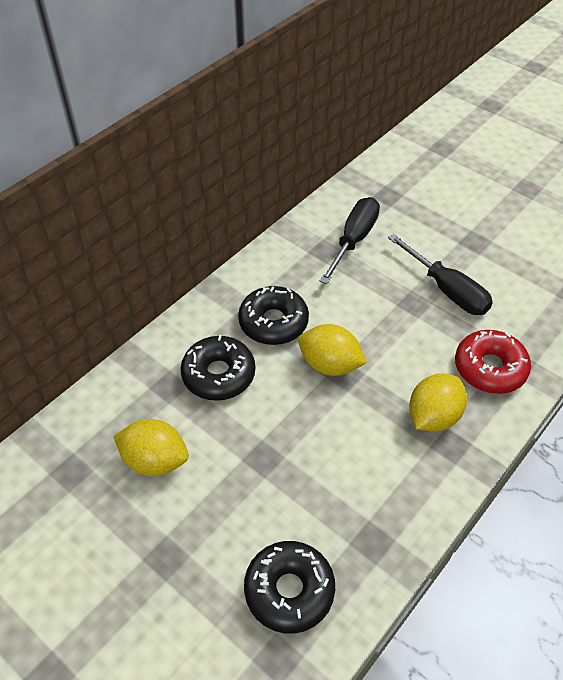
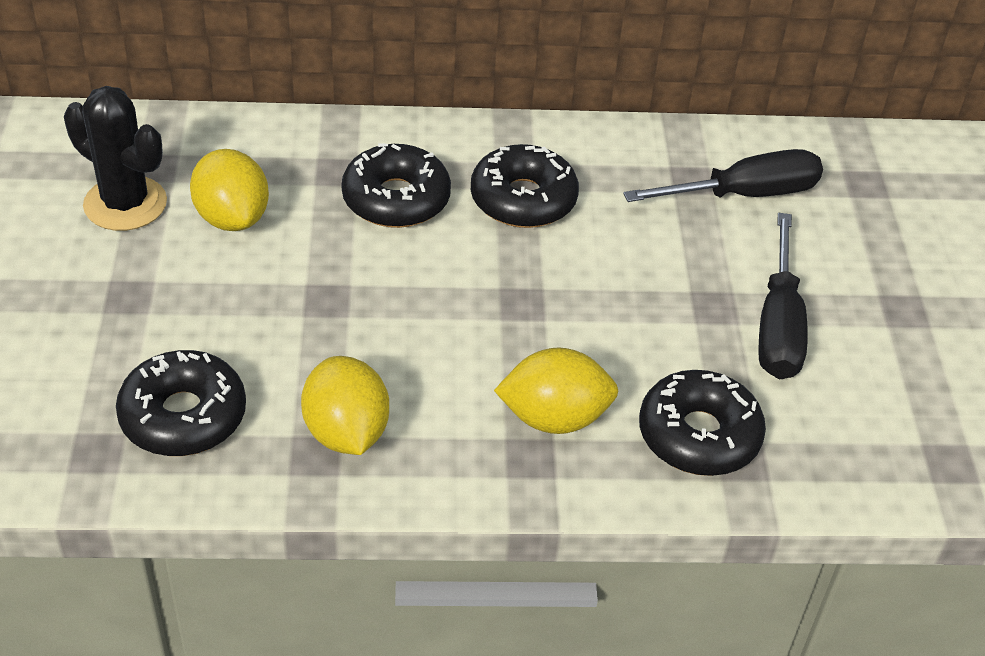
camera: 45 degrees right, 5 degrees down
(86, 508) = (125, 204): none -> black cactus
(330, 365) = (520, 282): yellow lemon -> yellow lemon (346, 432)
(490, 368) = (698, 435): red donut -> black donut

